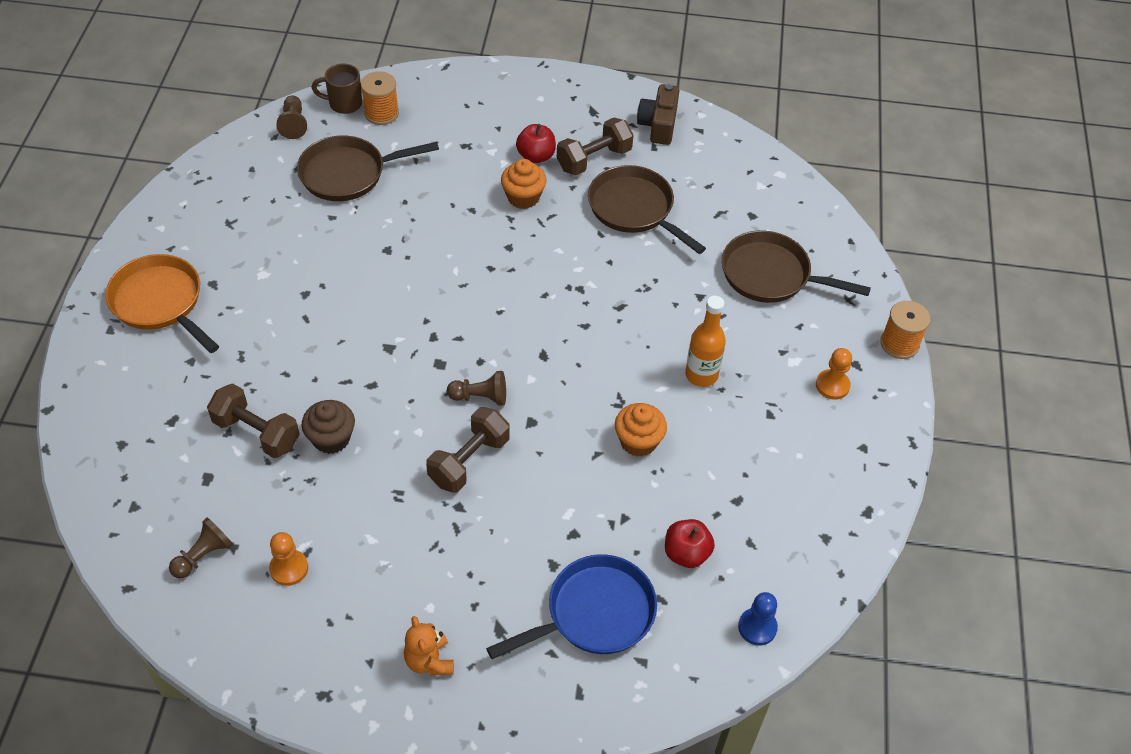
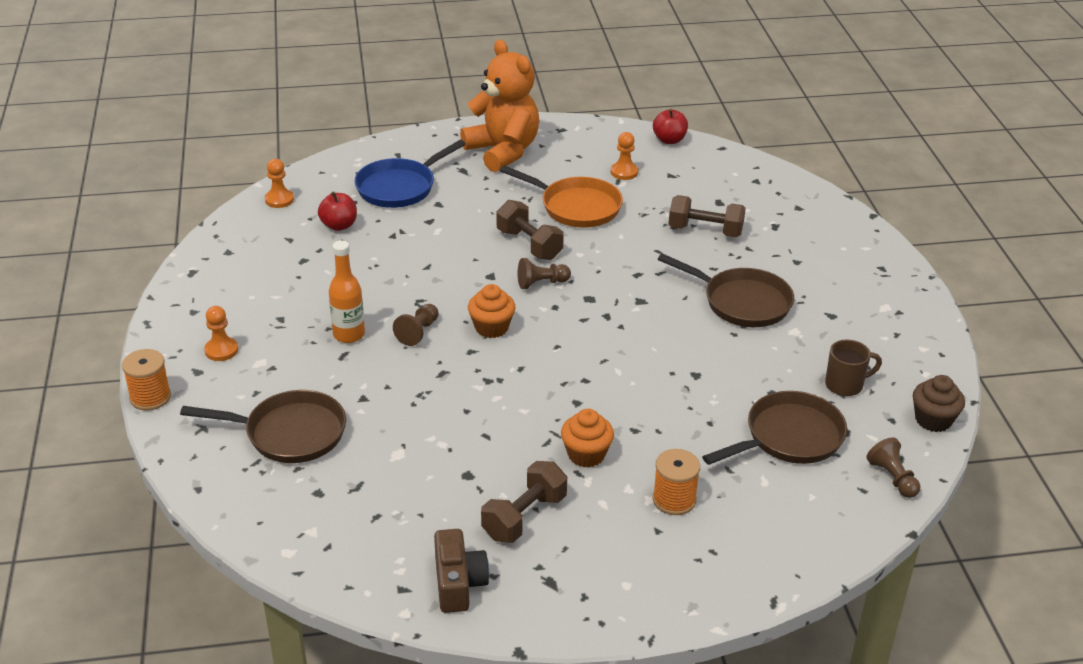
camera: 165 degrees right, 15 degrees down
(160, 303) = (861, 293): orange pan -> orange pan (576, 207)
(203, 556) = (686, 168): brown pawn -> brown pawn (418, 332)
(331, 438) = (645, 238): brown cupcake -> brown cupcake (933, 420)
(344, 104) = (858, 516): brown mug -> brown mug (845, 385)
(381, 113) = (806, 515): orange spool -> orange spool (674, 500)
(429, 661) = (503, 151): orange teddy bear -> orange teddy bear, size x2.21
(469, 461) = (529, 244): brown dumbbell -> brown dumbbell turned 60 degrees counterclockwise
(536, 156) = (595, 505): red apple -> red apple (669, 140)
(634, 209) = (456, 469): brown pan -> brown pan (741, 302)
(638, 441) = (394, 280): orange cupcake -> orange cupcake (491, 327)
(757, 627) = (279, 200): blue pawn -> orange pawn

